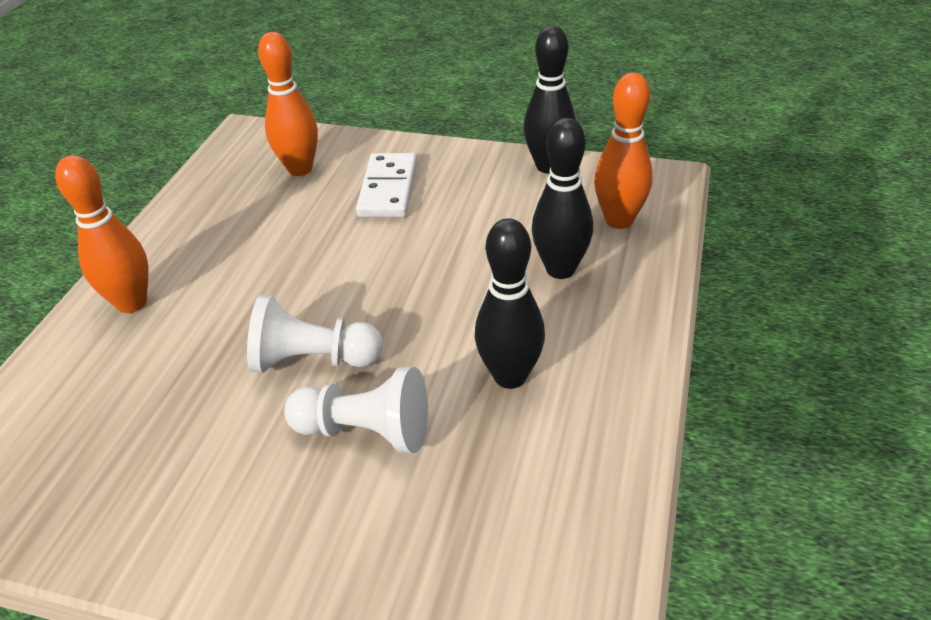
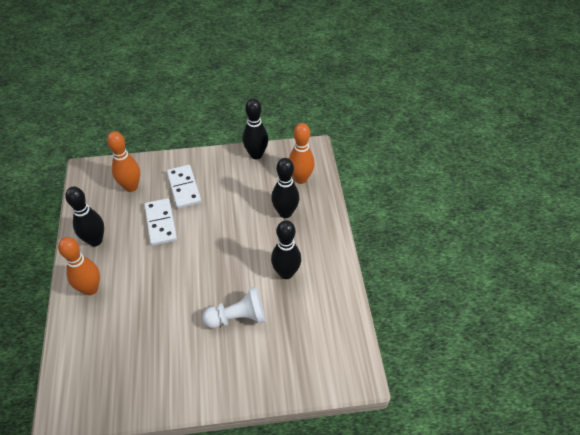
camera: 25 degrees left, 10 degrees up
(190, 232) = (95, 240): none -> black bowling pin
(313, 360) = (197, 291): white pawn -> none
(315, 232) = (160, 223): none -> white domino

